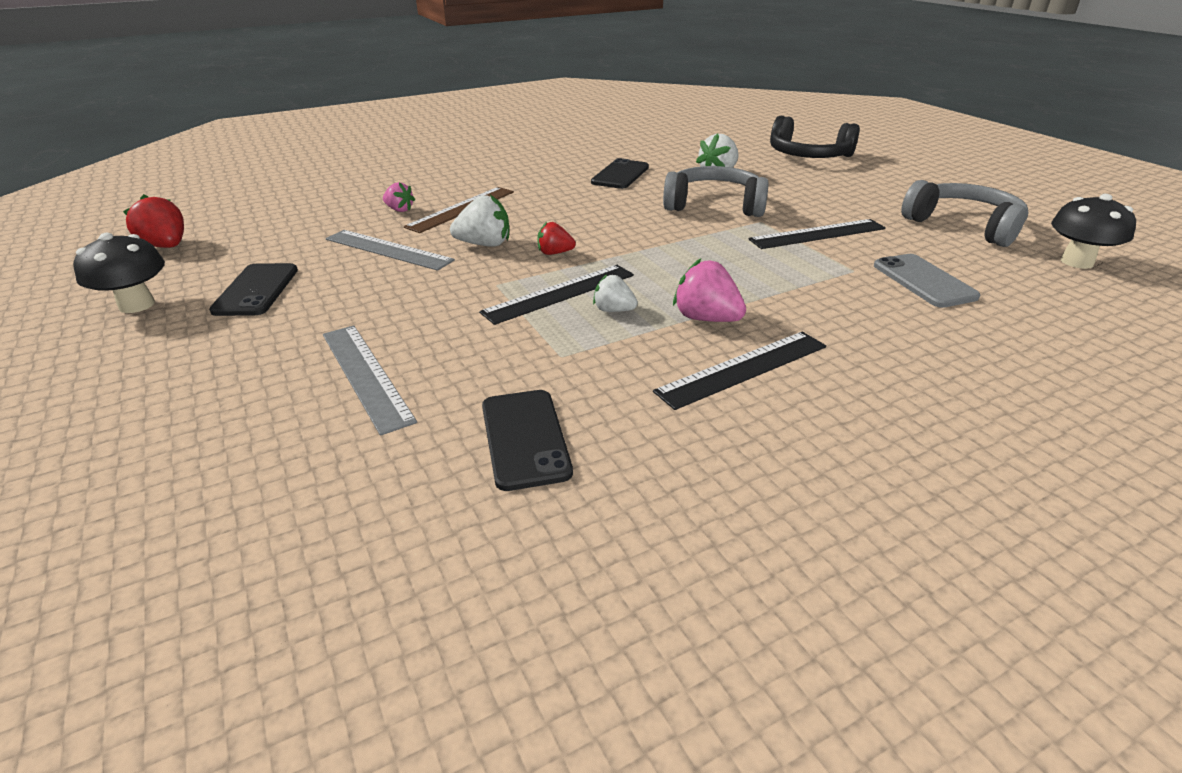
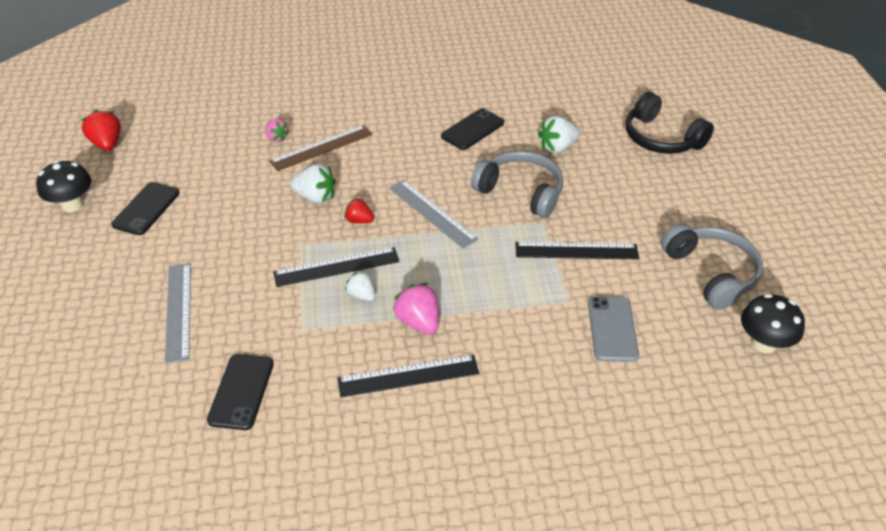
camera: 20 degrees right, 10 degrees up
(388, 250) = (247, 186): grey ruler -> grey ruler (432, 213)

